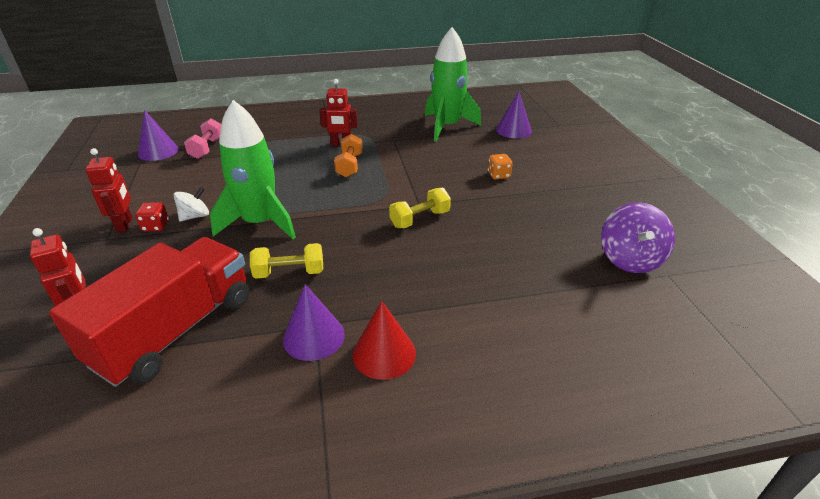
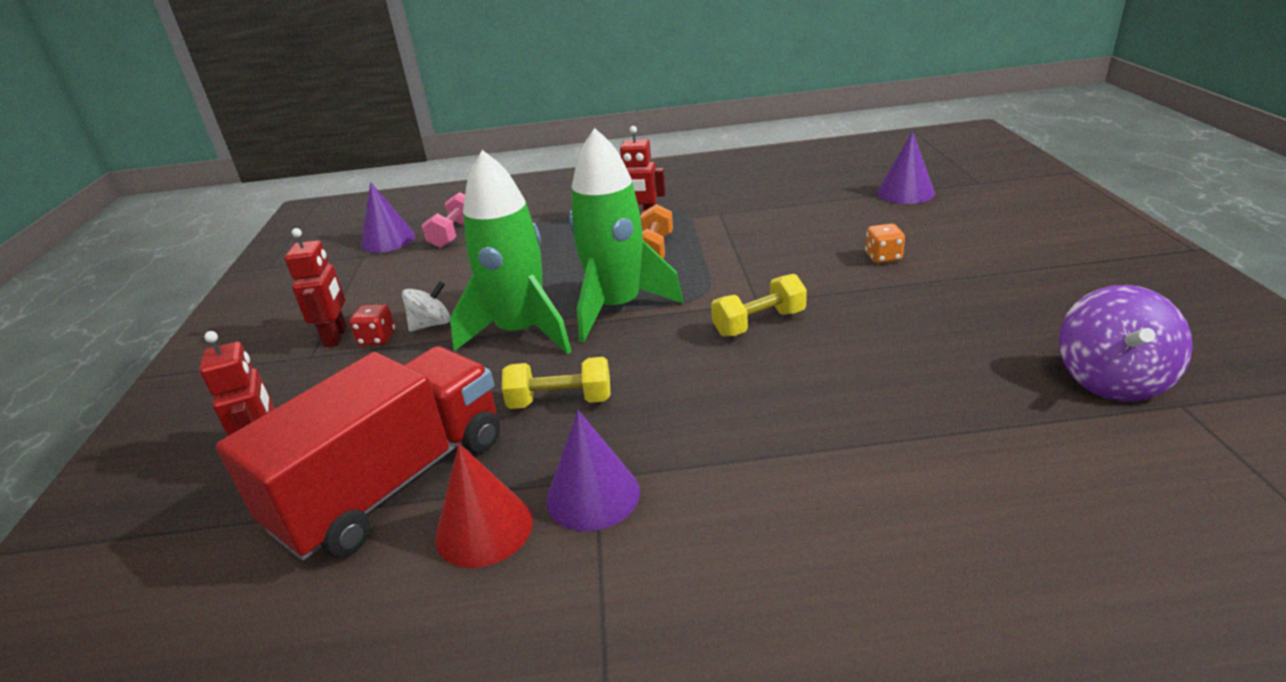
camera: 10 degrees right, 5 degrees down
(384, 353) = (701, 523): red cone -> red cone (484, 528)
(447, 127) = (801, 192): green rocket -> green rocket (617, 307)

